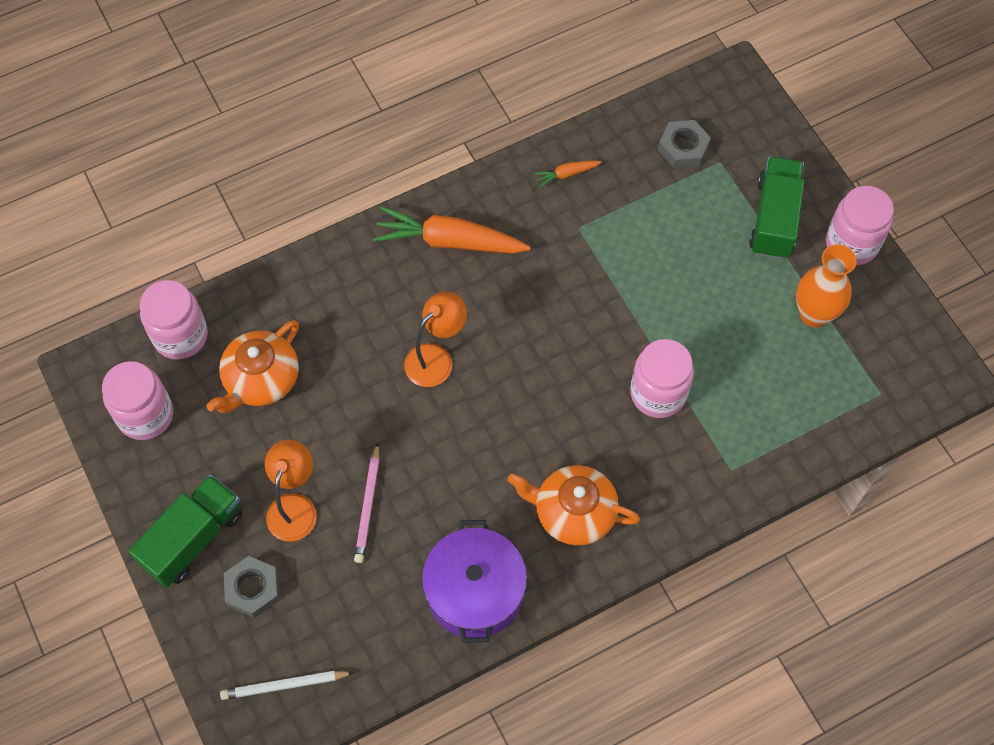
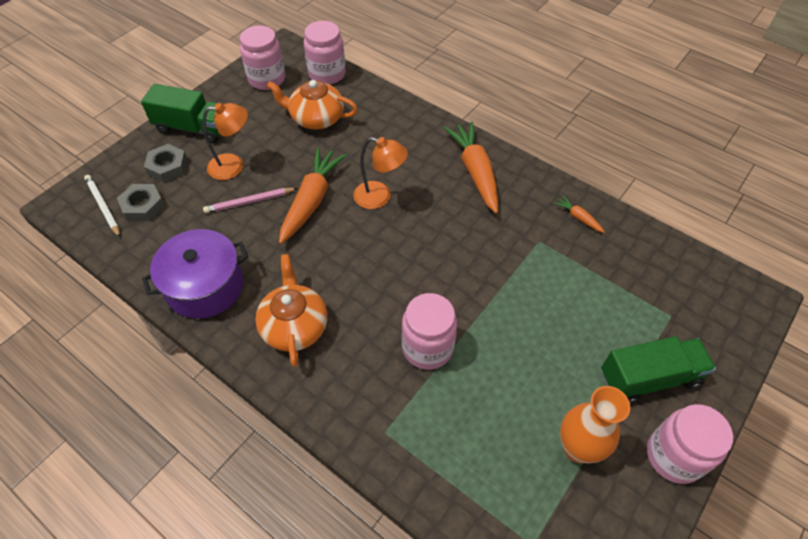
camera: 65 degrees right, 10 degrees down
(402, 434) = (311, 200): none -> orange carrot
(683, 148) = (662, 284): grey nut -> grey nut (143, 206)

